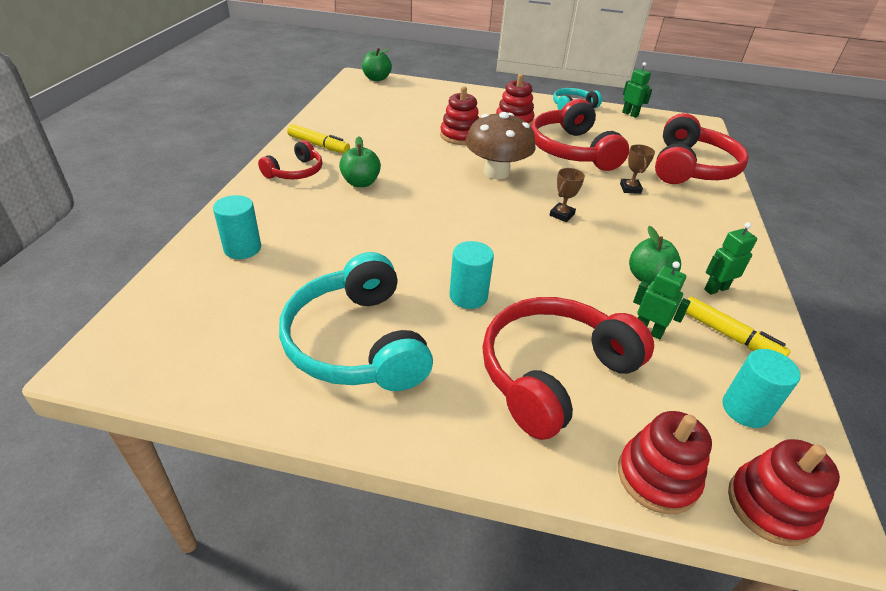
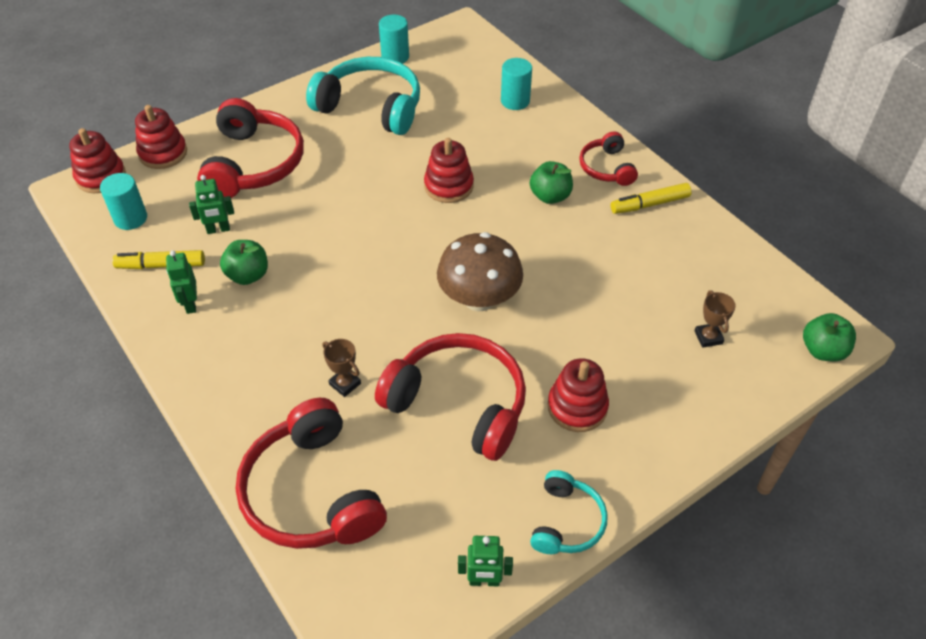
camera: 135 degrees right, 10 degrees up
(460, 136) = (581, 324): red stacking toy -> red stacking toy (448, 186)
(468, 296) = (350, 171): turquoise cylinder -> turquoise cylinder (395, 57)
(562, 215) = (369, 291): brown trophy -> brown trophy (708, 337)
(715, 289) = (190, 304): green robot -> green robot turned 150 degrees clockwise

